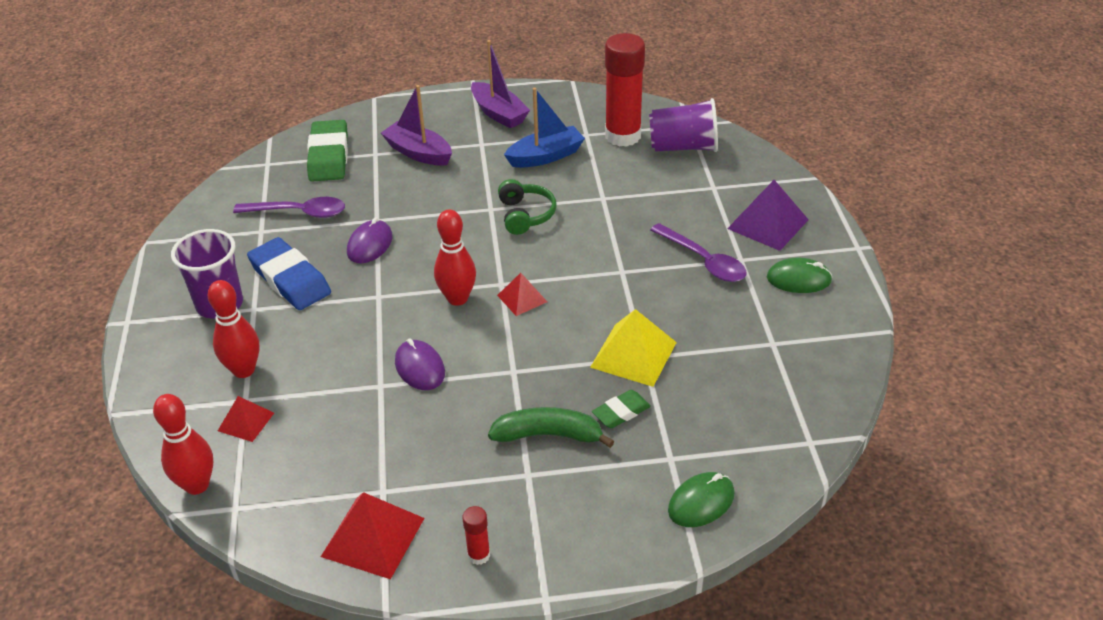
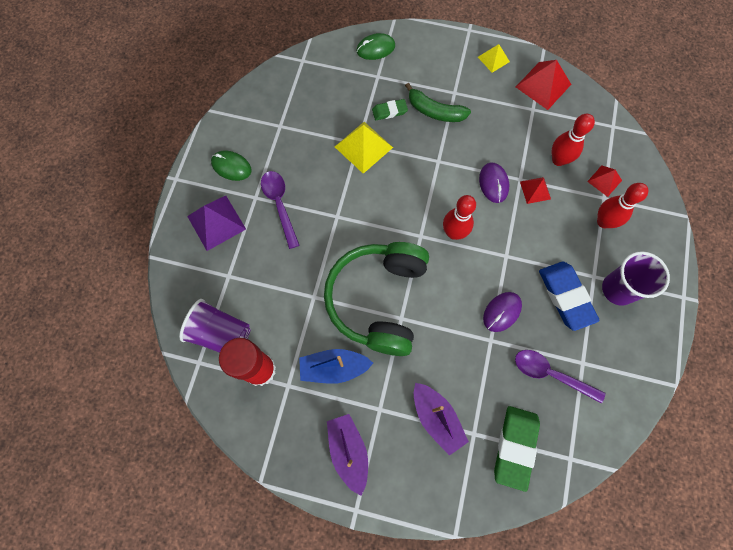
camera: 160 degrees left, 30 degrees up
(197, 485) = (634, 147): red bowling pin -> red bowling pin (558, 160)
(479, 555) = (493, 59): red glue stick -> yellow pyramid
(522, 298) = (412, 217): red pyramid -> red pyramid (535, 190)
(525, 215) = (378, 300): green headphones -> green headphones, size x2.16

